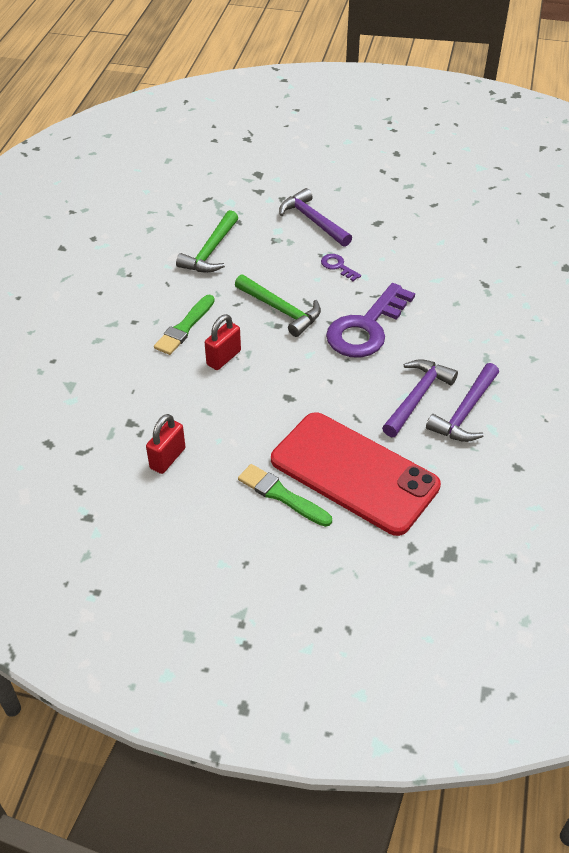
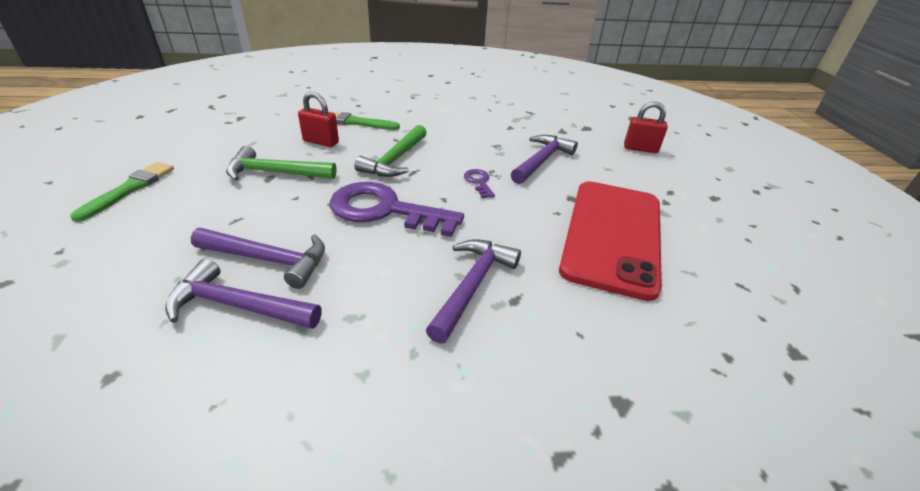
camera: 70 degrees right, 10 degrees down
(167, 458) = (195, 134): red padlock -> red padlock (640, 149)
(210, 251) = (460, 121): green hammer -> green hammer (275, 173)
(338, 266) = (479, 182): purple key -> purple key turned 45 degrees counterclockwise
(354, 473) = (147, 227): red phone -> red phone (612, 235)
(468, 299) = (473, 285): none -> purple hammer

